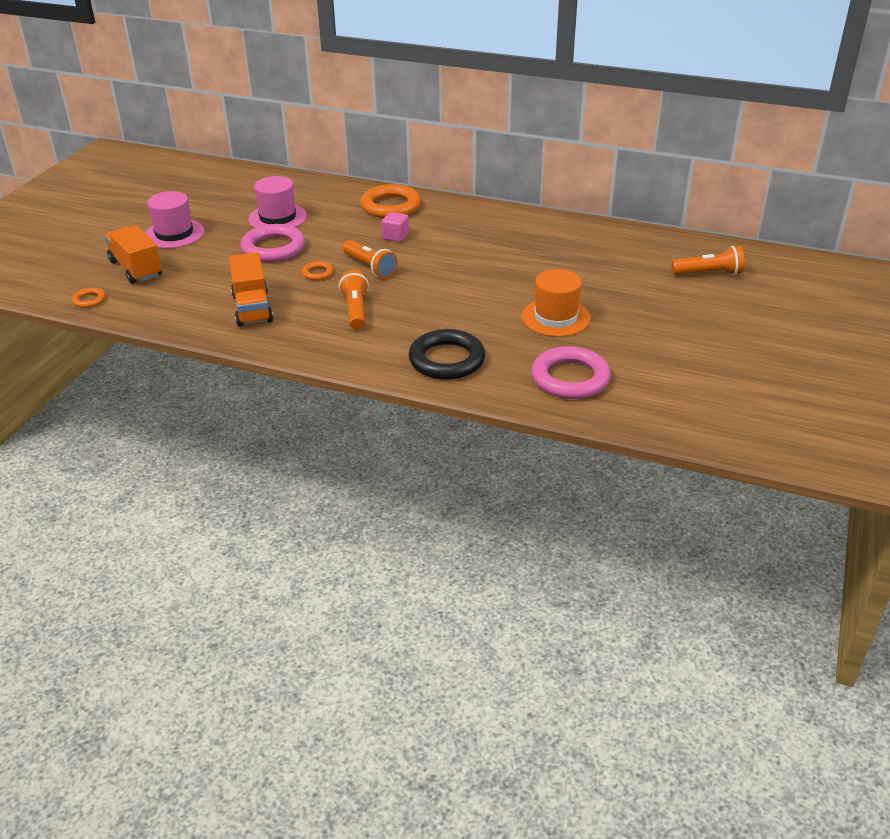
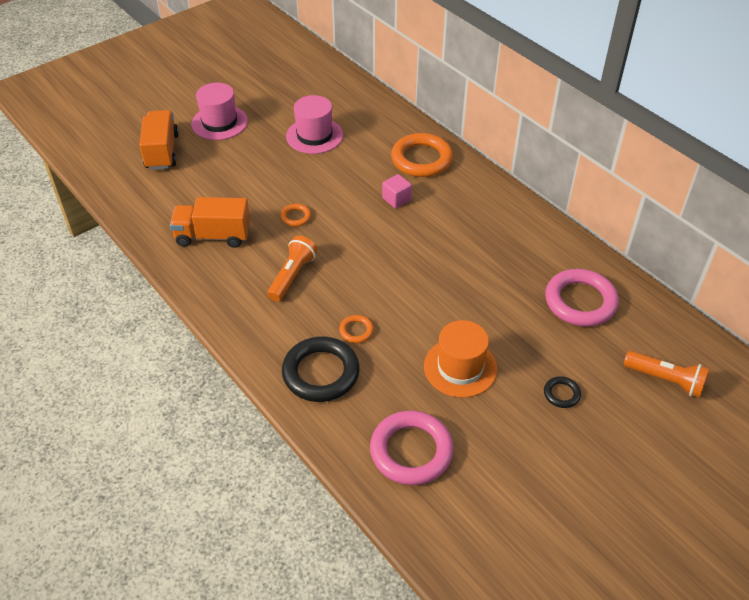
camera: 30 degrees right, 10 degrees up
(89, 300) = (104, 172): orange ring -> orange ring (356, 331)
(252, 308) = (213, 236): orange truck -> orange truck turned 75 degrees clockwise
(273, 248) = (283, 171): pink ring -> pink ring (580, 301)
(370, 267) = (344, 228): orange flashlight -> none
(646, 306) = (561, 394): none -> black ring

